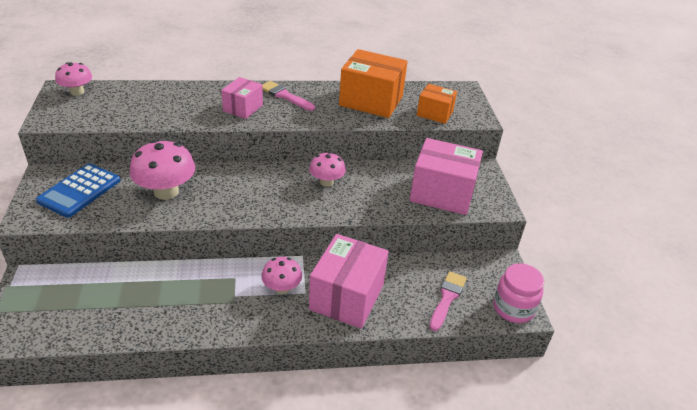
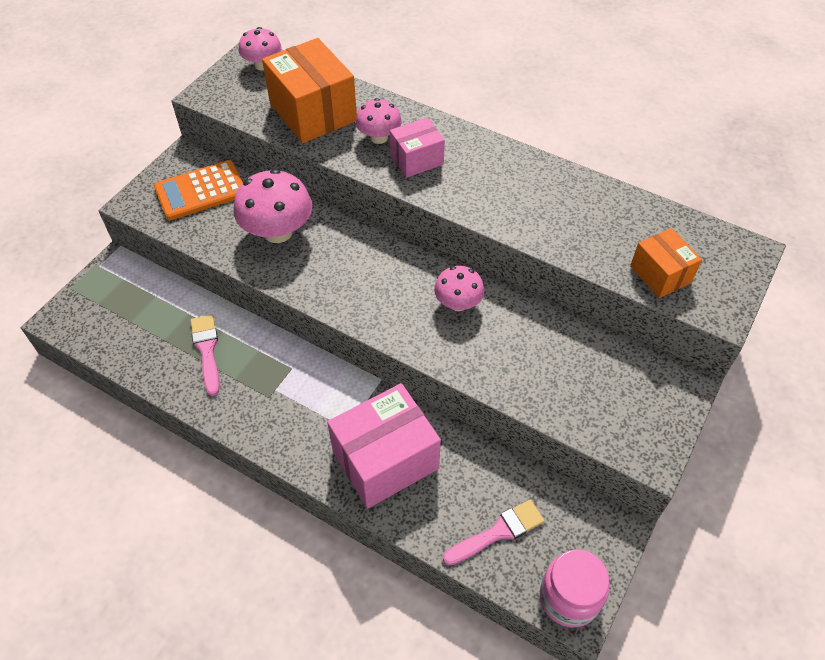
camera: 40 degrees right, 15 degrees up
(79, 191) = (201, 191): blue calculator -> orange calculator
(281, 288) = (327, 408): pink mushroom -> pink mushroom (379, 137)
(285, 96) = (482, 161): pink brush -> pink brush (207, 350)
(371, 101) = (588, 215): orange box -> orange box (313, 112)
(442, 193) = (591, 393): pink box -> none

